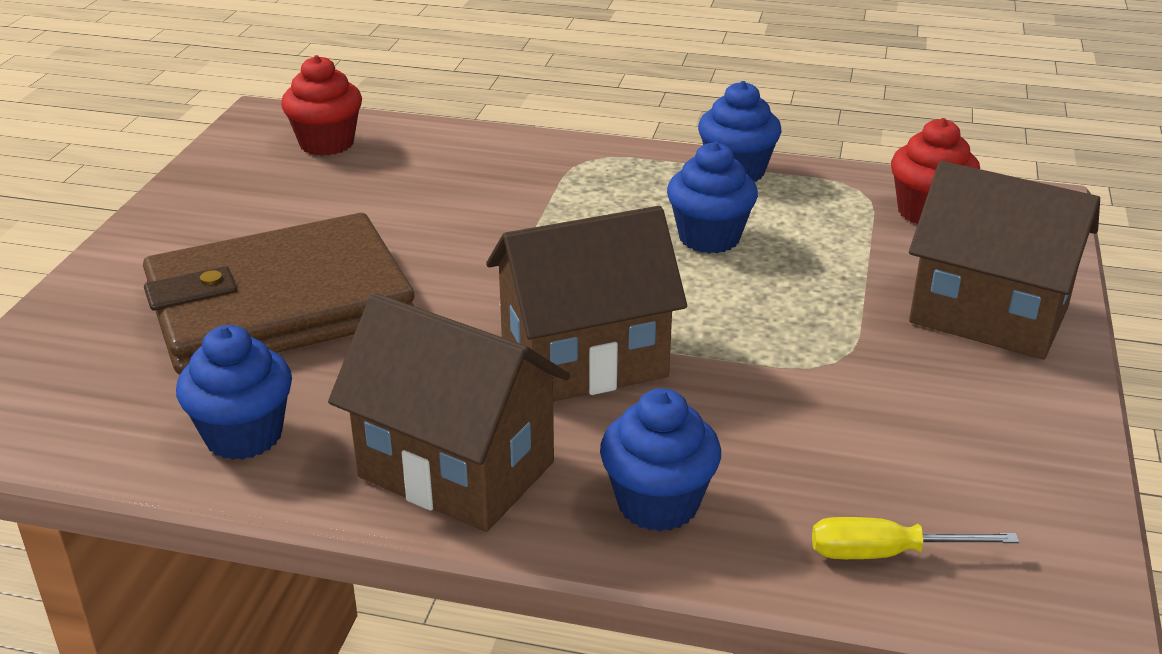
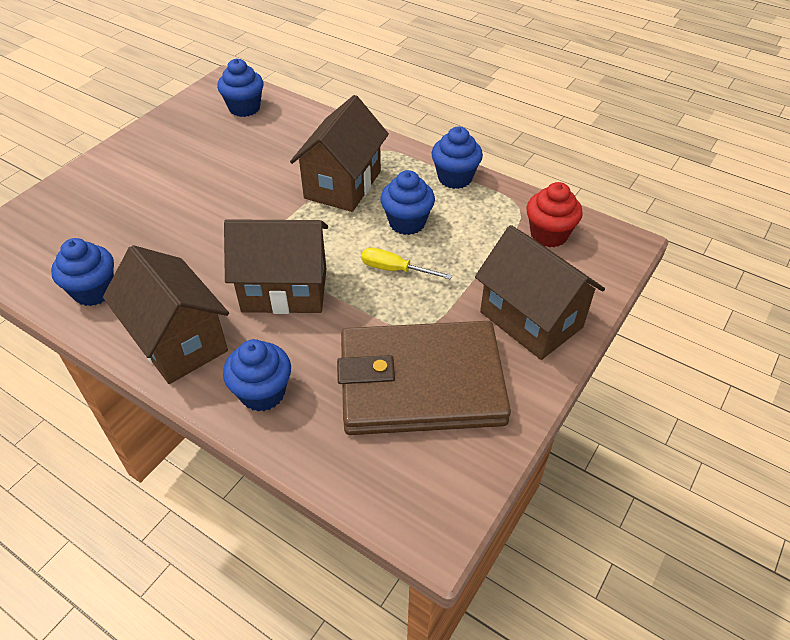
camera: 20 degrees right, 15 degrees up
(279, 304) = (157, 212): brown wallet -> brown wallet (420, 382)
(327, 143) = (244, 108): red cupcake -> blue cupcake
(569, 210) = (343, 185): none -> brown house
(886, 554) = (358, 461): yellow screwdriver -> yellow screwdriver (395, 269)

